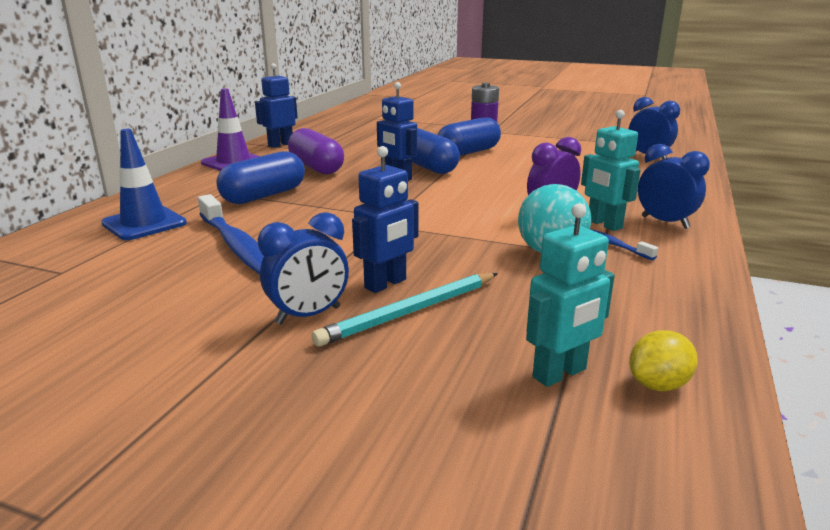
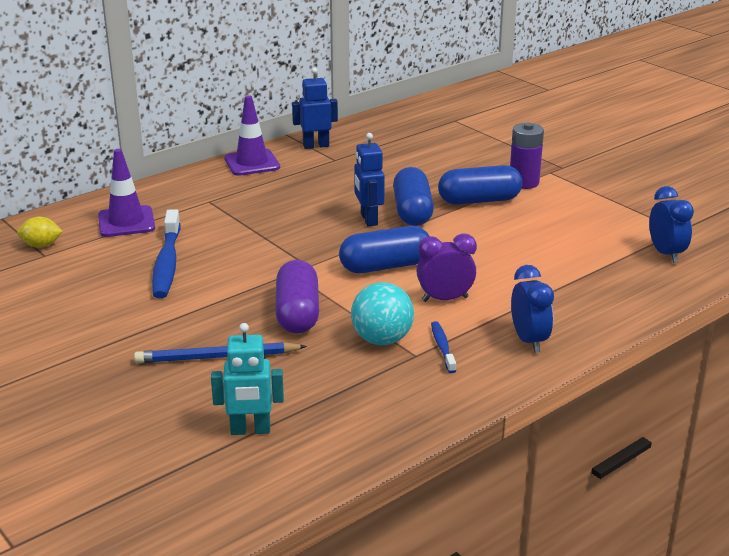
camera: 30 degrees right, 5 degrees up
(144, 223) = (126, 222): blue traffic cone -> purple traffic cone
(264, 196) = (236, 213): blue capsule -> blue capsule (385, 266)
(308, 315) = (154, 338): blue clock -> none
(316, 167) = (313, 187): purple capsule -> purple capsule (297, 313)
(386, 284) = (228, 330): blue robot -> none
(410, 312) = (217, 357): turquoise pencil -> blue pencil
(604, 224) = (470, 326): turquoise robot -> none
(658, 385) = (298, 458): yellow lemon -> yellow lemon (41, 245)

